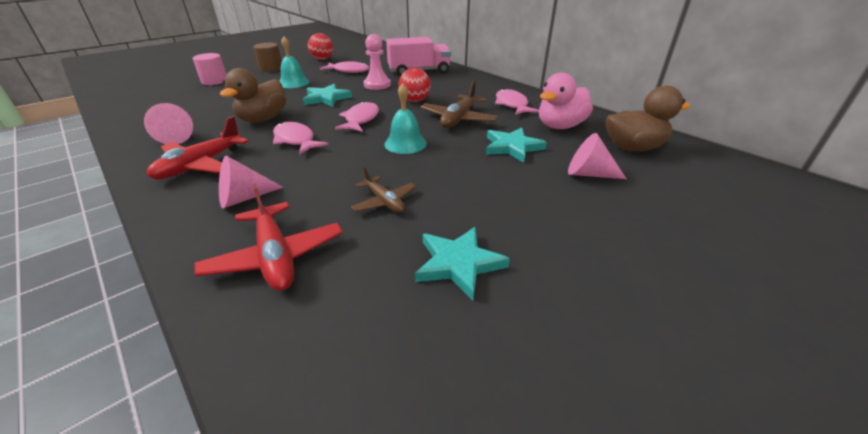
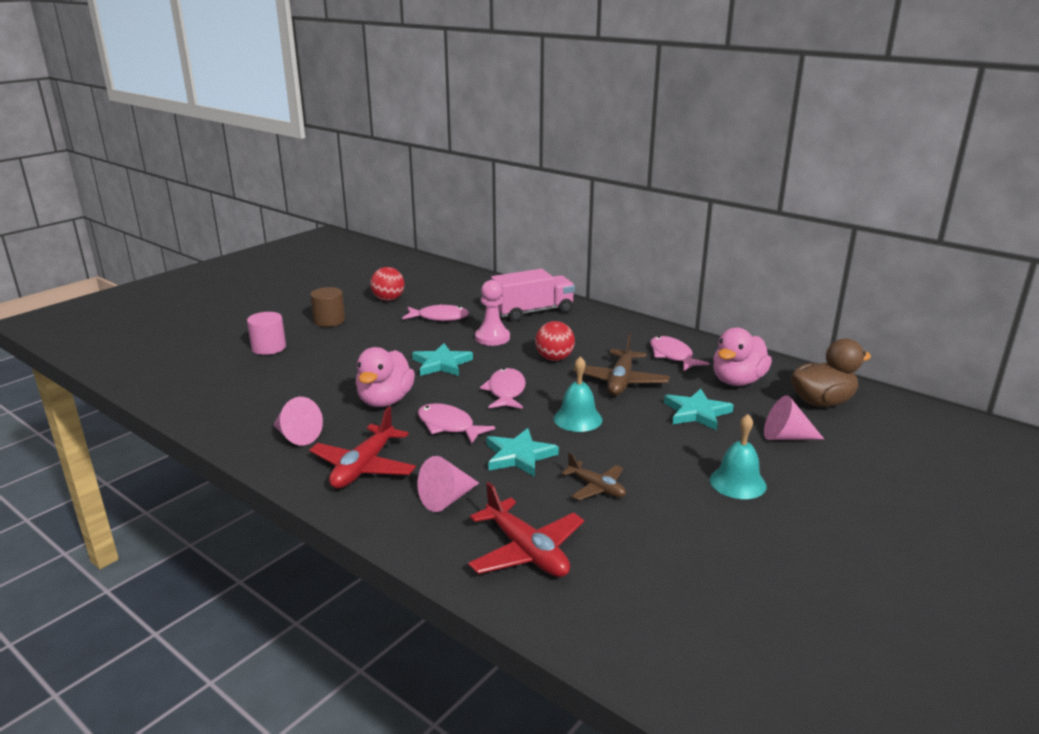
camera: 10 degrees left, 10 degrees down
(263, 119) = (385, 401): brown duck -> pink duck
(293, 83) = (380, 342): turquoise bell -> turquoise bell (737, 482)
(458, 263) = (699, 538): turquoise star -> turquoise star (519, 456)

